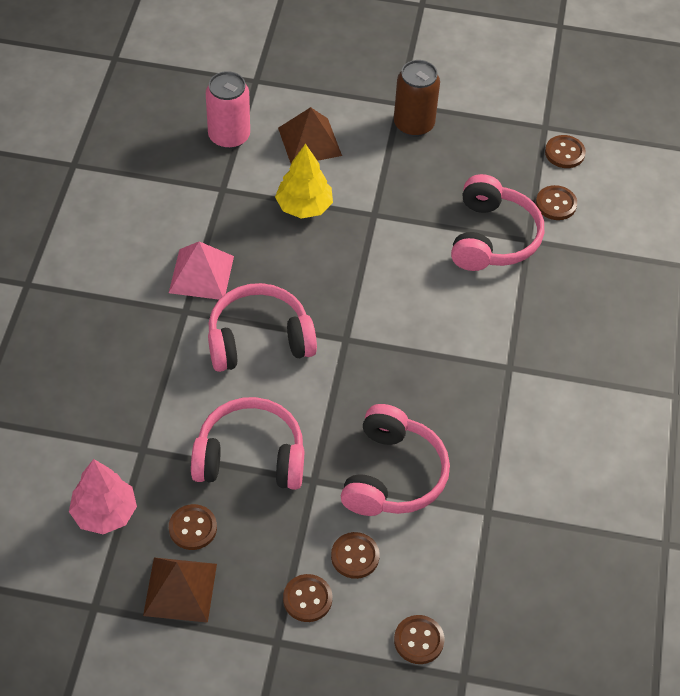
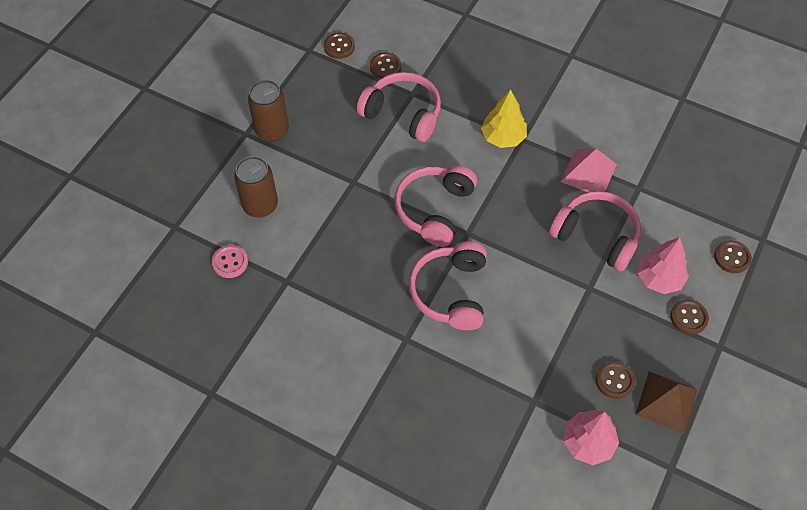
camera: 70 degrees left, 5 degrees up
(201, 274) = (372, 318): pink pyramid -> pink pyramid (588, 173)
(229, 136) = (230, 262): pink can -> pink button
(250, 457) = (559, 325): pink headphones -> pink headphones (434, 210)
(304, 207) = (328, 227): yellow tree -> yellow tree (503, 137)
(309, 141) = (260, 205): brown pyramid -> brown can
(355, 556) = (659, 278): brown button -> pink tree

